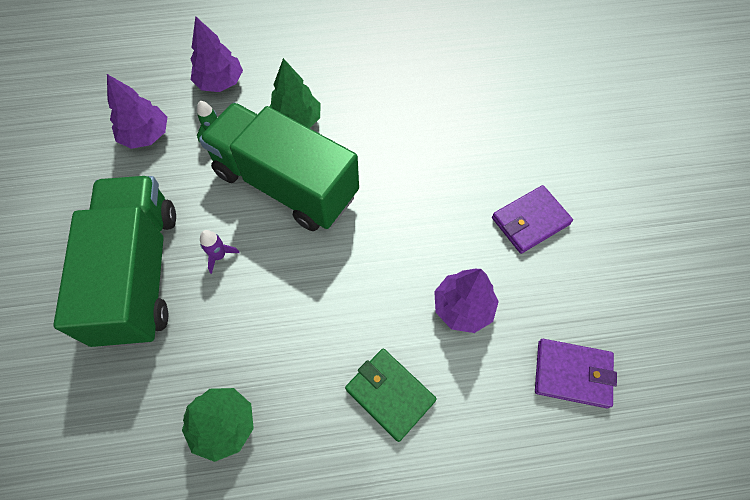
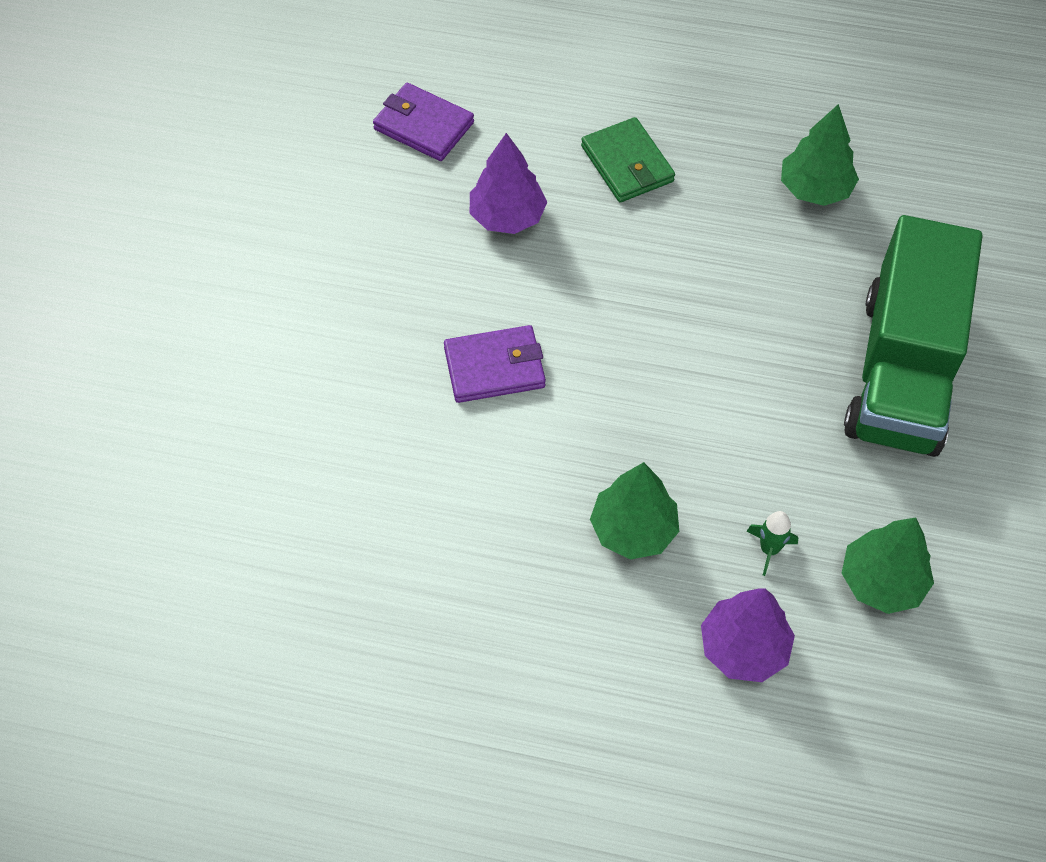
camera: 160 degrees left, 5 degrees down
(146, 135) = (882, 581): purple tree -> green tree
(219, 256) = (791, 362): purple rocket -> none
(285, 184) = (678, 432): green truck -> none
(530, 221) = (368, 282): purple wallet -> purple wallet (494, 367)

